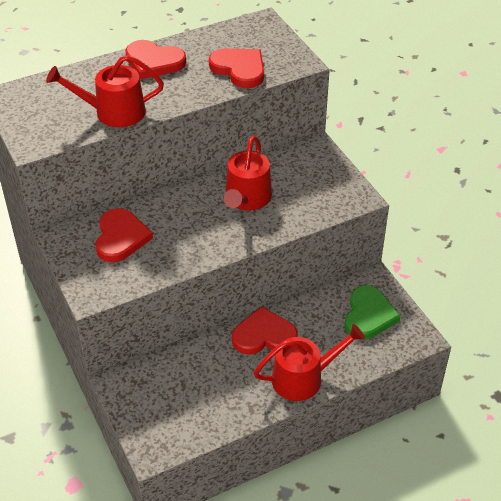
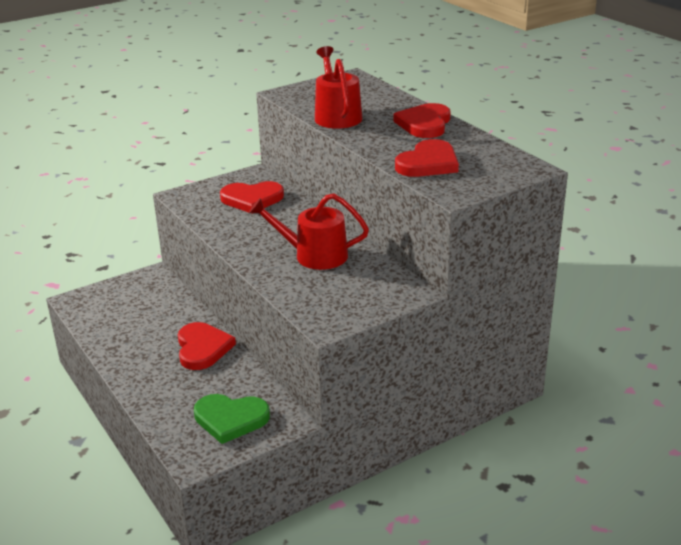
camera: 85 degrees right, 15 degrees down
(303, 378) = (144, 377): red watering can -> none

